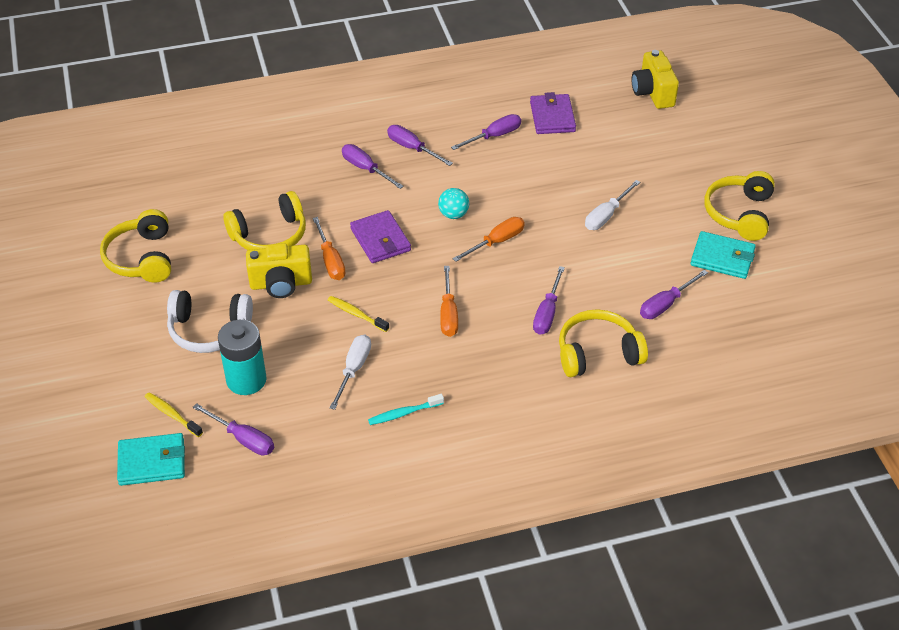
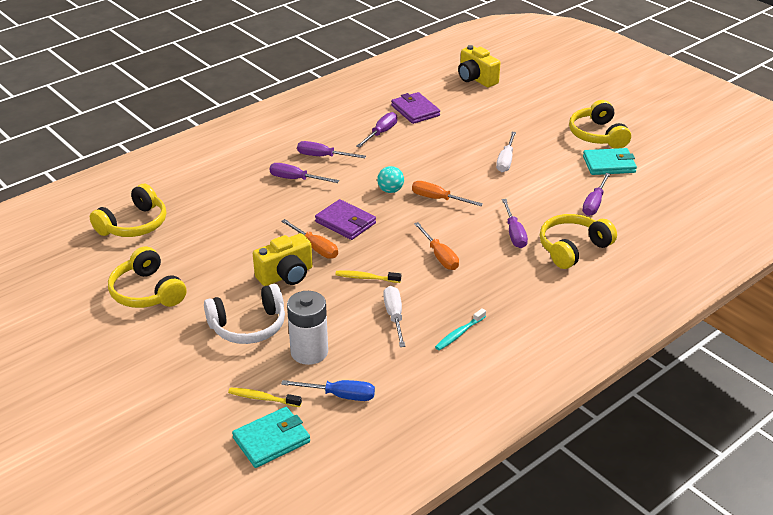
camera: 25 degrees left, 10 degrees down
(243, 439) = (340, 395): purple screwdriver -> blue screwdriver
(246, 380) = (309, 352): turquoise battery -> white battery
(270, 235) = (250, 244): yellow headphones -> yellow headphones (134, 224)
(496, 242) = (438, 199): orange screwdriver -> orange screwdriver turned 90 degrees counterclockwise

